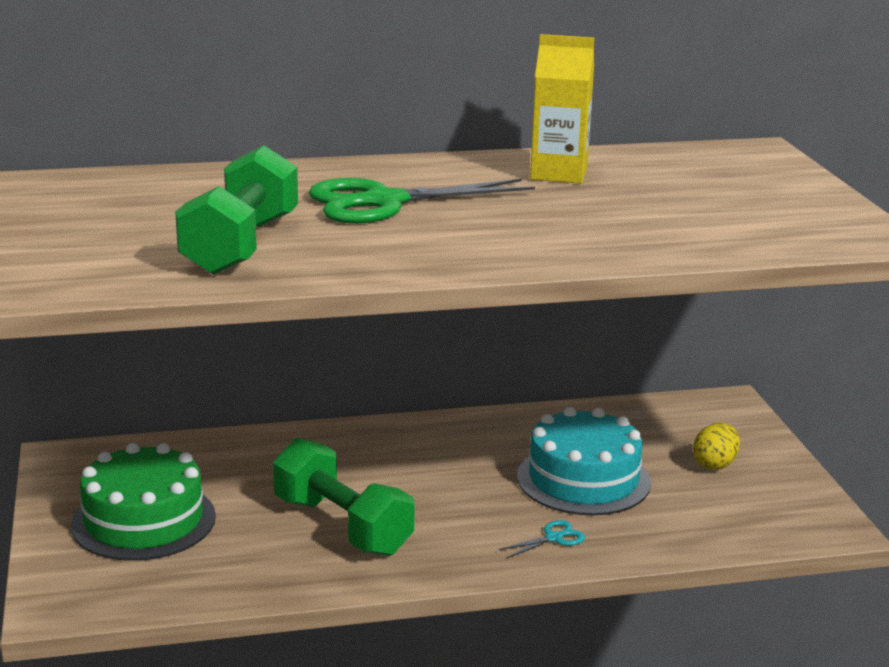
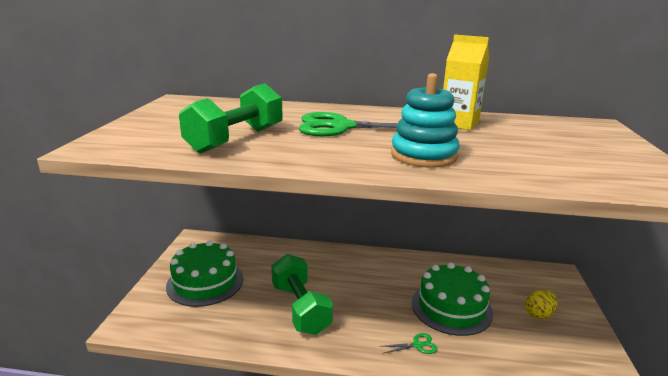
camera: 20 degrees right, 0 degrees up
(541, 234) = (423, 155): none -> turquoise stacking toy
(554, 538) = (418, 345): turquoise scissors -> green scissors
(583, 479) = (451, 307): turquoise cake -> green cake

